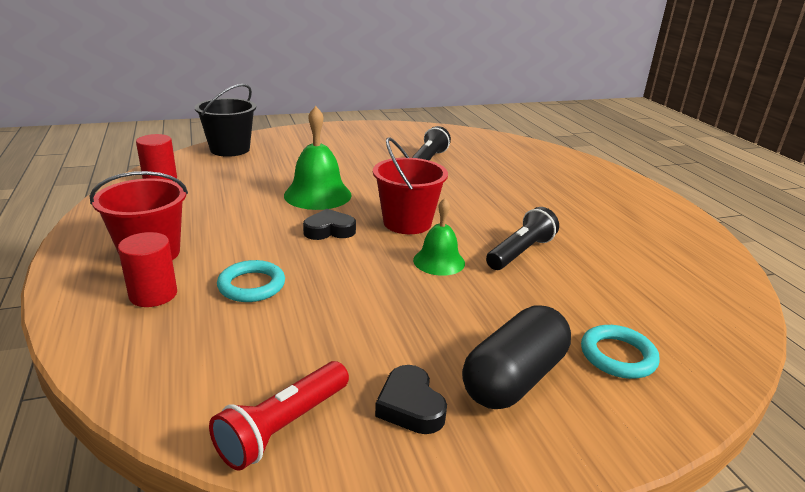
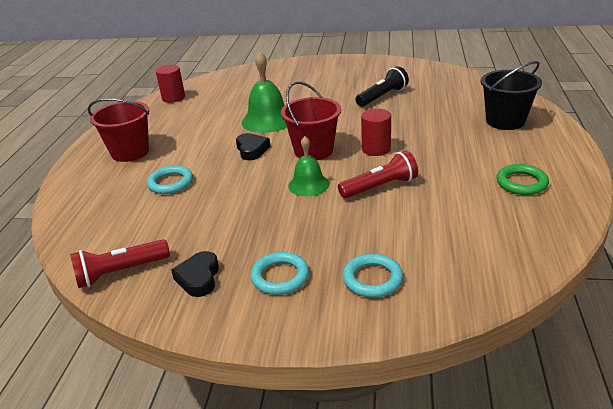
camera: 30 degrees right, 5 degrees up
(153, 294) = (112, 180): red cylinder -> red cylinder (376, 149)
(230, 149) = (236, 76): black bucket -> black bucket (505, 121)
(329, 230) = (252, 150): black heart -> black heart turned 60 degrees clockwise
(514, 378) = (280, 277): black capsule -> turquoise ring
(520, 252) = (380, 187): black flashlight -> red flashlight
(647, 229) = (521, 183): none -> green ring

